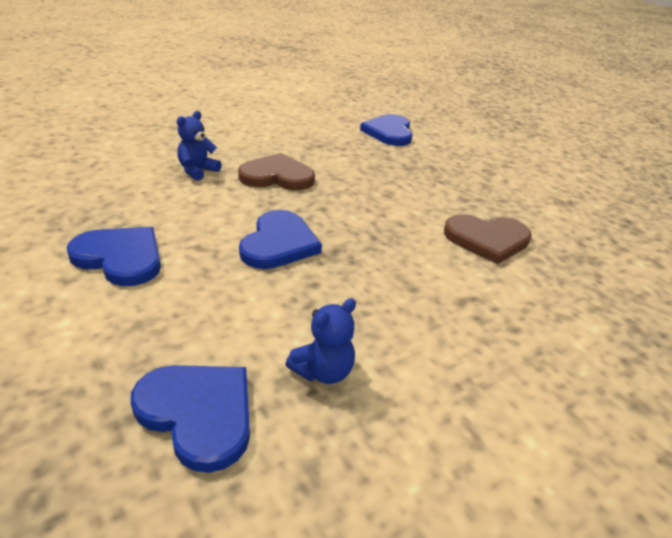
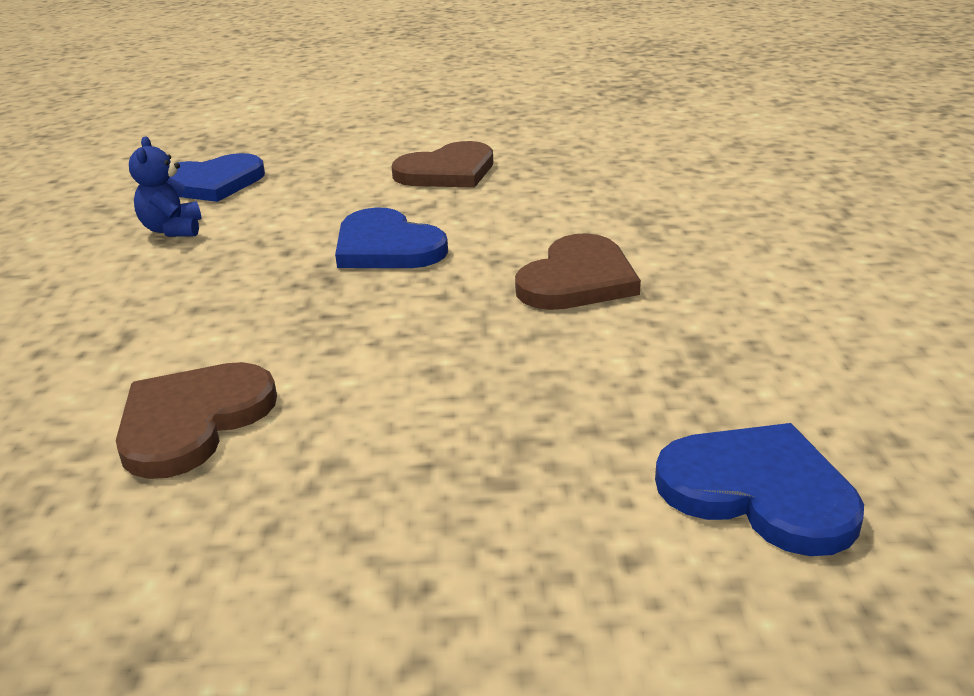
camera: 125 degrees right, 5 degrees down
(120, 257) = (447, 171): blue heart -> brown heart
(197, 171) = (633, 224): blue teddy bear -> none

